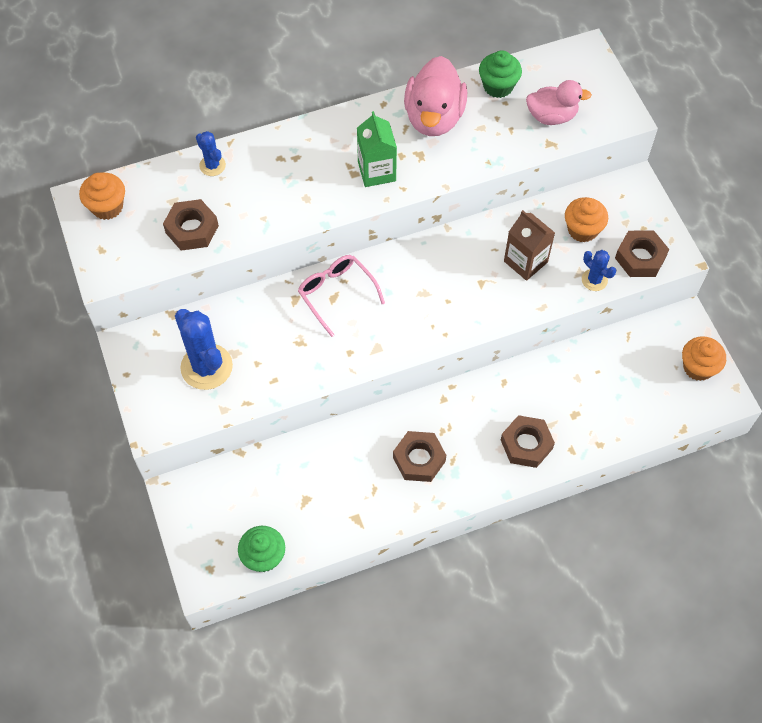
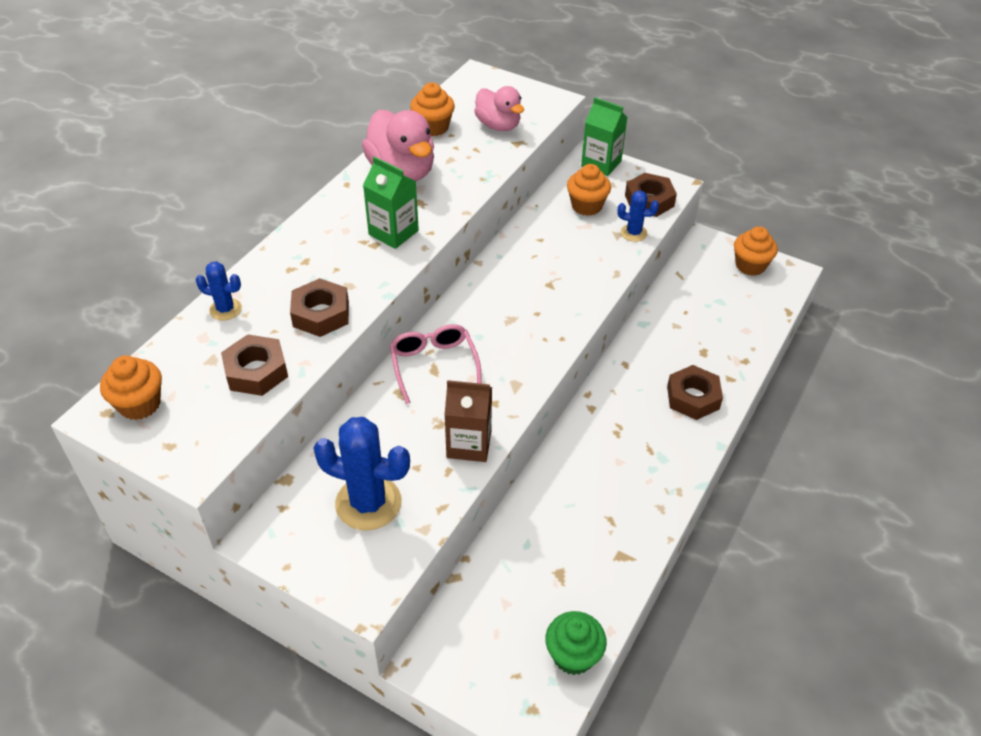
camera: 40 degrees left, 15 degrees down
(336, 294) = (433, 365): pink glasses -> pink glasses turned 60 degrees clockwise
(419, 459) = (622, 468): brown nut -> brown nut (321, 314)
(498, 86) = (433, 127): green cupcake -> orange cupcake
(525, 261) = (568, 250): brown carton -> brown carton (469, 444)
(551, 116) = (498, 126): pink duck -> pink duck turned 90 degrees clockwise
(637, 195) = (601, 164): none -> green carton

